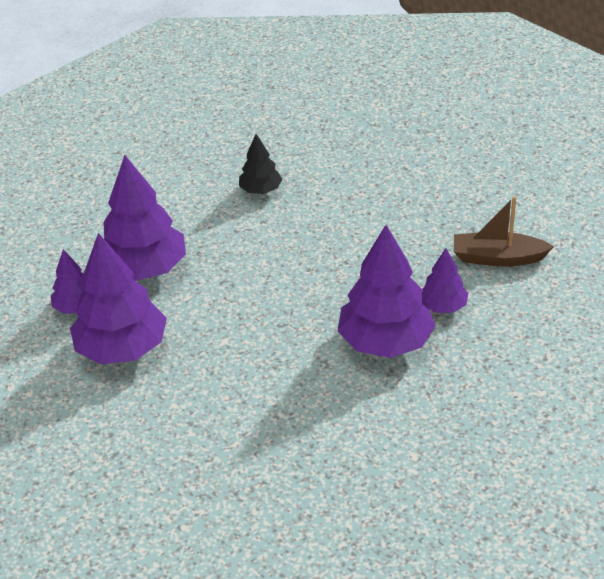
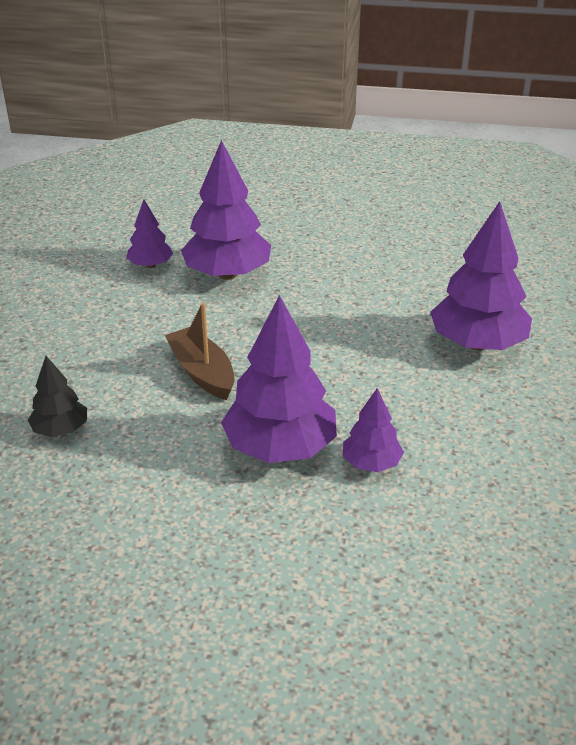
camera: 50 degrees right, 5 degrees down
(122, 348) = (125, 307): purple tree -> purple tree (477, 344)
(261, 190) = (393, 283): black tree -> black tree (61, 430)
(498, 258) = (488, 469): brown boat -> brown boat (202, 372)

